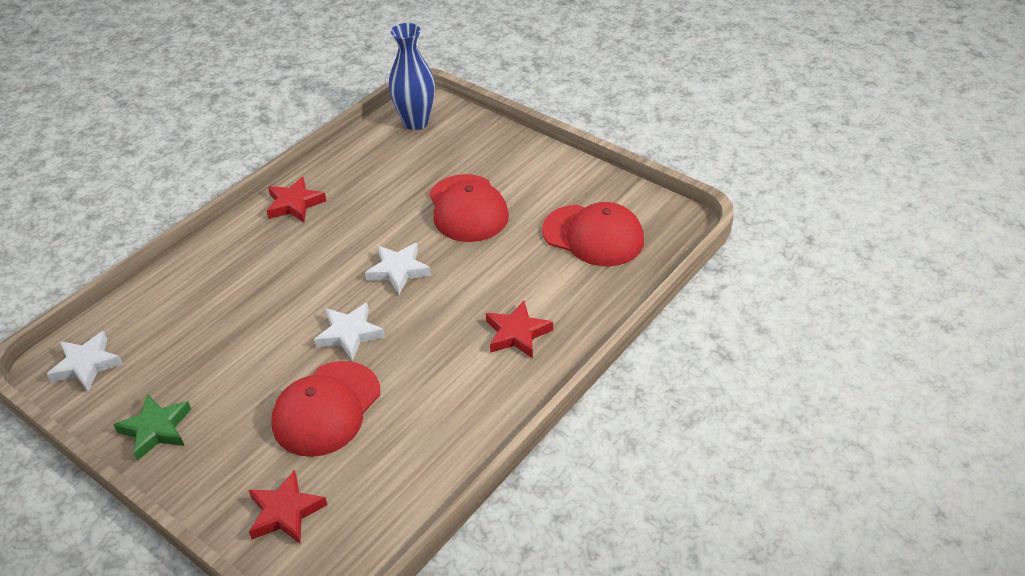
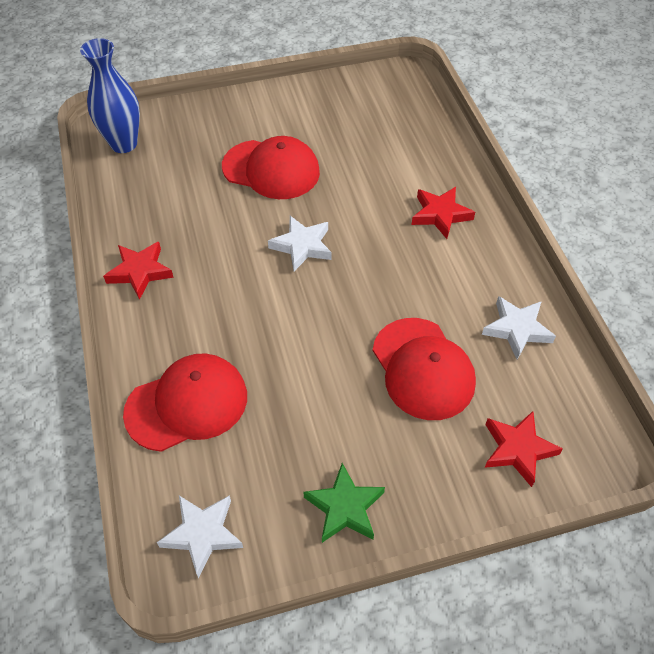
camera: 55 degrees left, 10 degrees up
(350, 334) = (348, 313): white star -> white star (517, 329)
(593, 236) = (375, 122): red cap -> red cap (187, 404)

